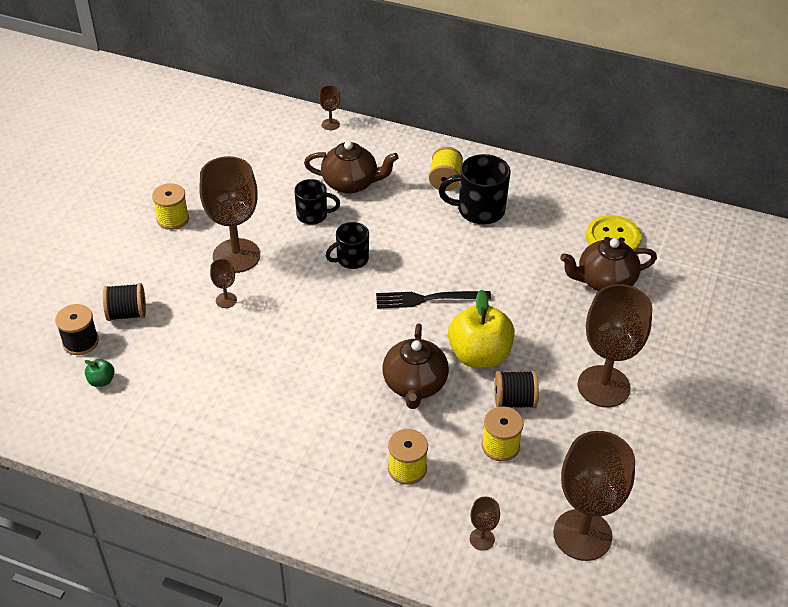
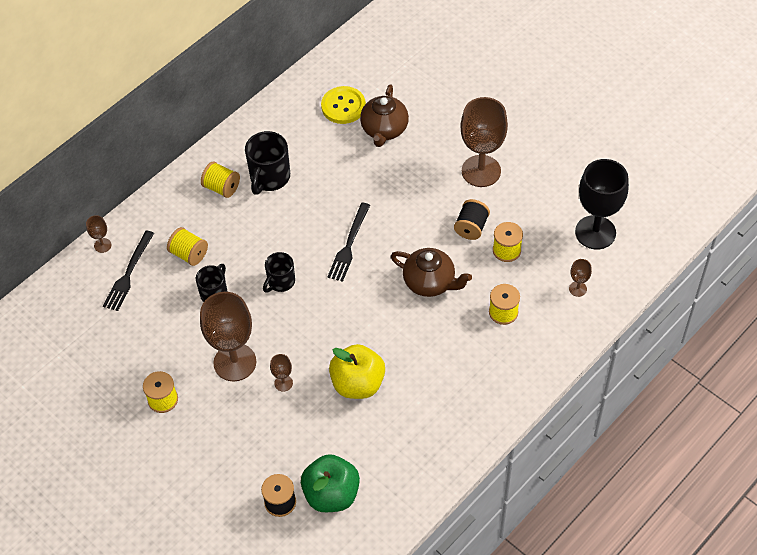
camera: 65 degrees left, 10 degrees up
(101, 381) = (331, 494): green apple -> green apple, size x2.33
(127, 313) = (263, 460): black spool -> none
(307, 151) = (128, 273): none -> black fork
(351, 183) = (189, 254): brown teapot -> yellow spool
(351, 259) = (280, 282): black mug -> black mug turned 45 degrees clockwise
(479, 355) = (420, 233): yellow apple -> yellow apple (358, 384)
(582, 535) = (595, 232): brown goblet -> black goblet

